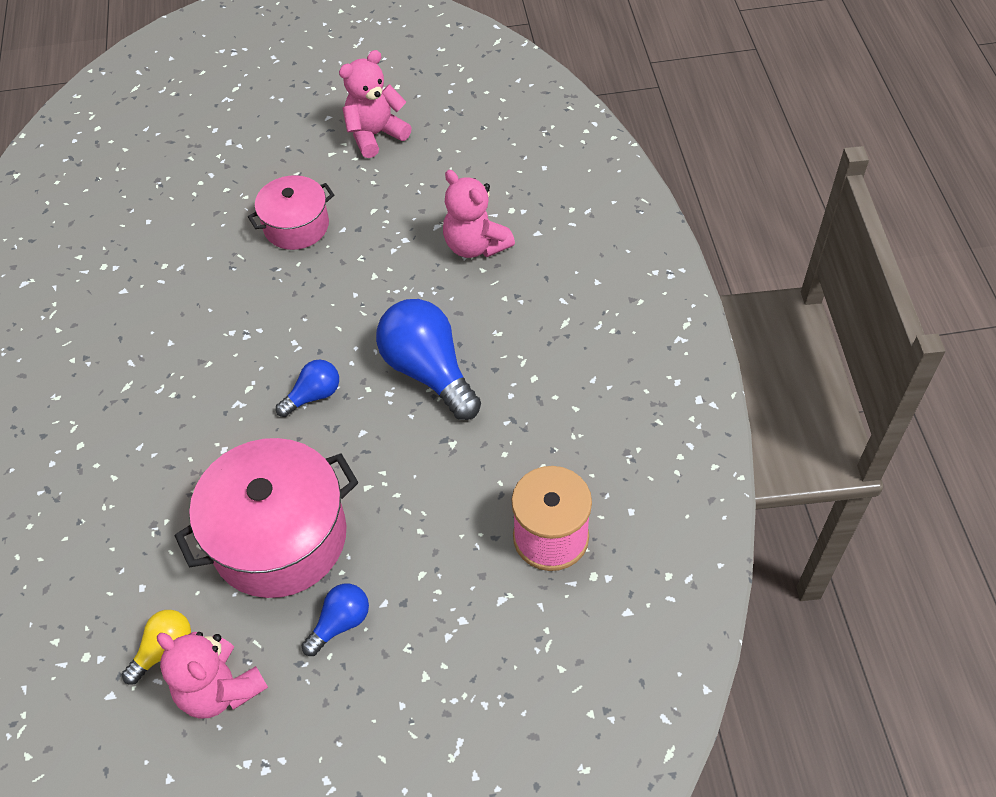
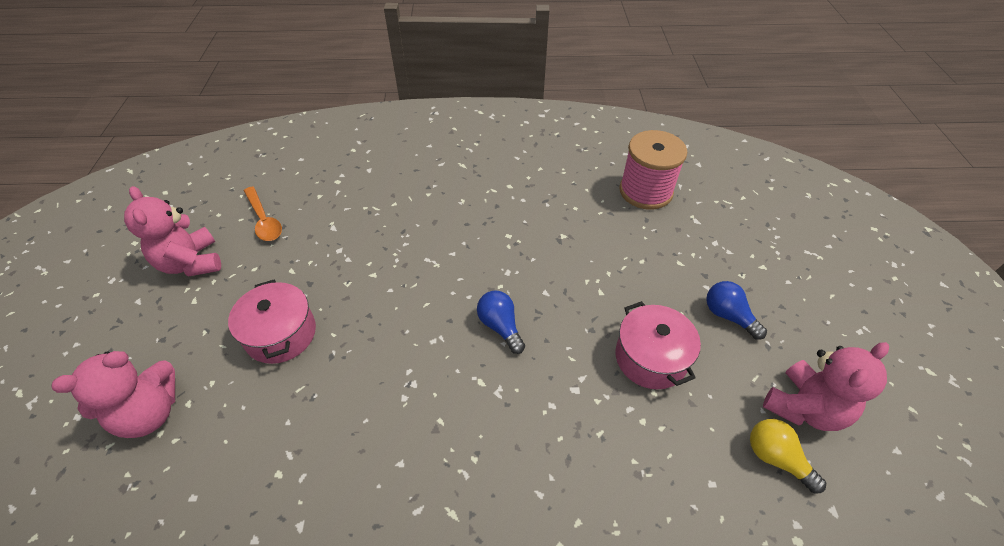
camera: 85 degrees left, 5 degrees down
(279, 537) = (651, 358): pink pot -> pink pot, size x0.58
(428, 371) = (490, 244): blue light bulb -> none
(439, 168) = (264, 220): none -> orange spoon
(475, 245) = (366, 205): pink teddy bear -> pink teddy bear (149, 413)

